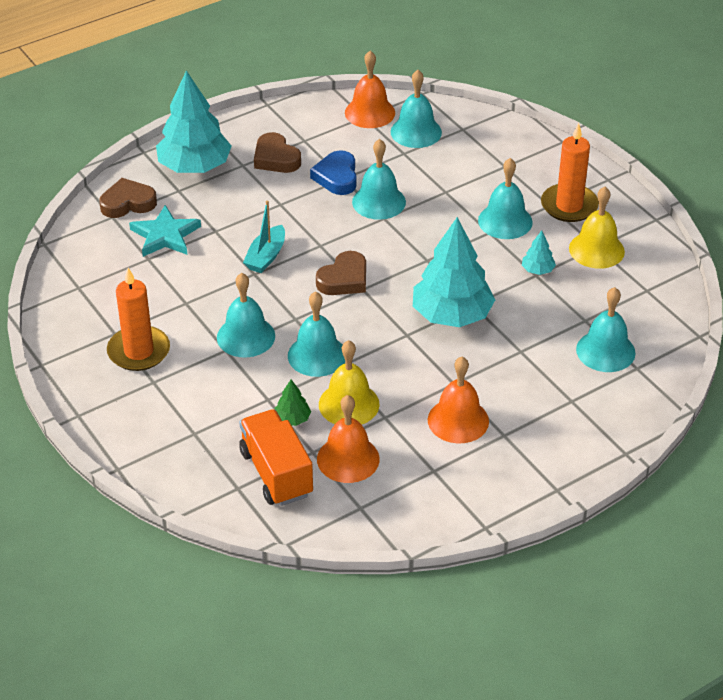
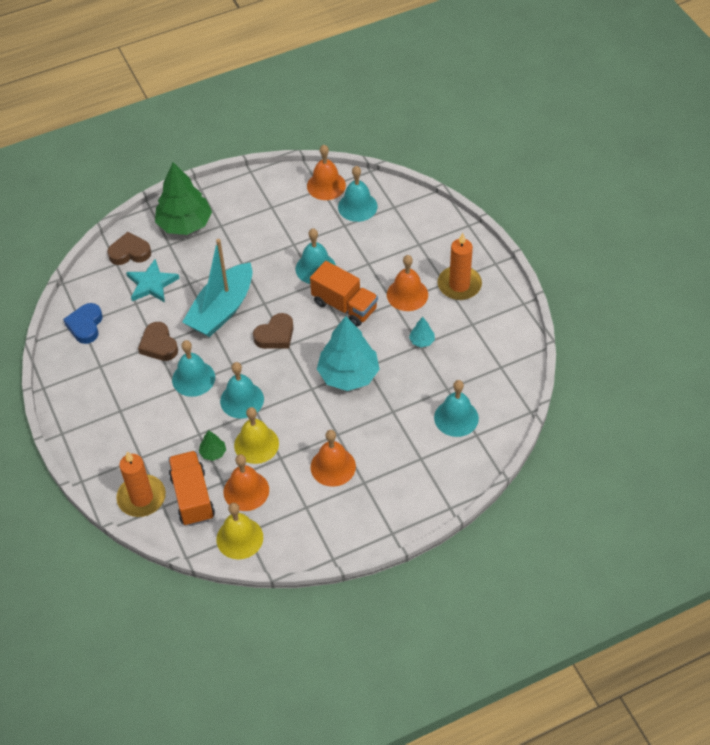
camera: 10 degrees right, 10 degrees up
(139, 351) = (114, 383): orange candle -> orange candle (141, 497)
(194, 166) = (185, 224): turquoise tree -> green tree
(266, 256) = (222, 310): turquoise boat -> turquoise boat, size x1.92
(276, 158) = (246, 222): brown heart -> brown heart (159, 345)
(337, 177) = (289, 243): blue heart -> blue heart (85, 325)
(427, 239) = (344, 306): none -> orange truck
(505, 221) = (407, 294): turquoise bell -> orange bell
(596, 250) = (471, 327): yellow bell -> yellow bell (239, 538)

